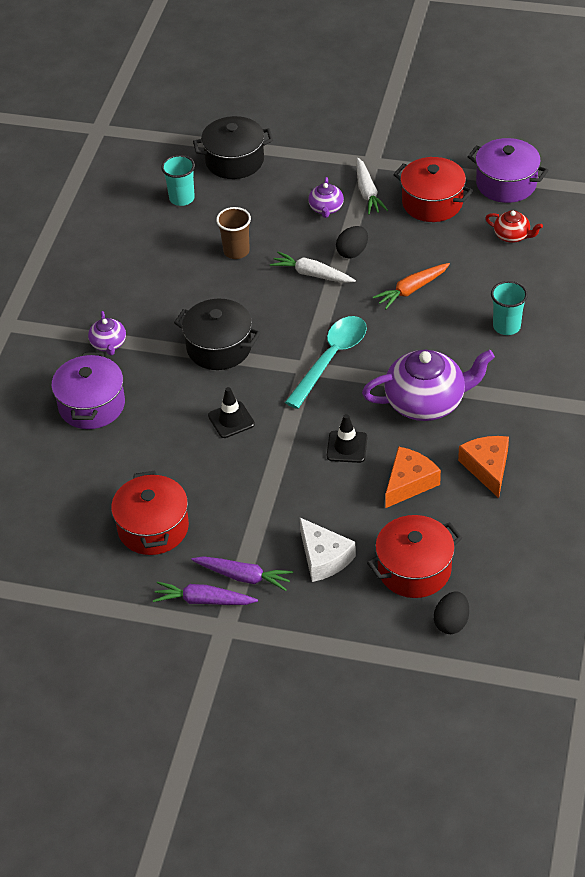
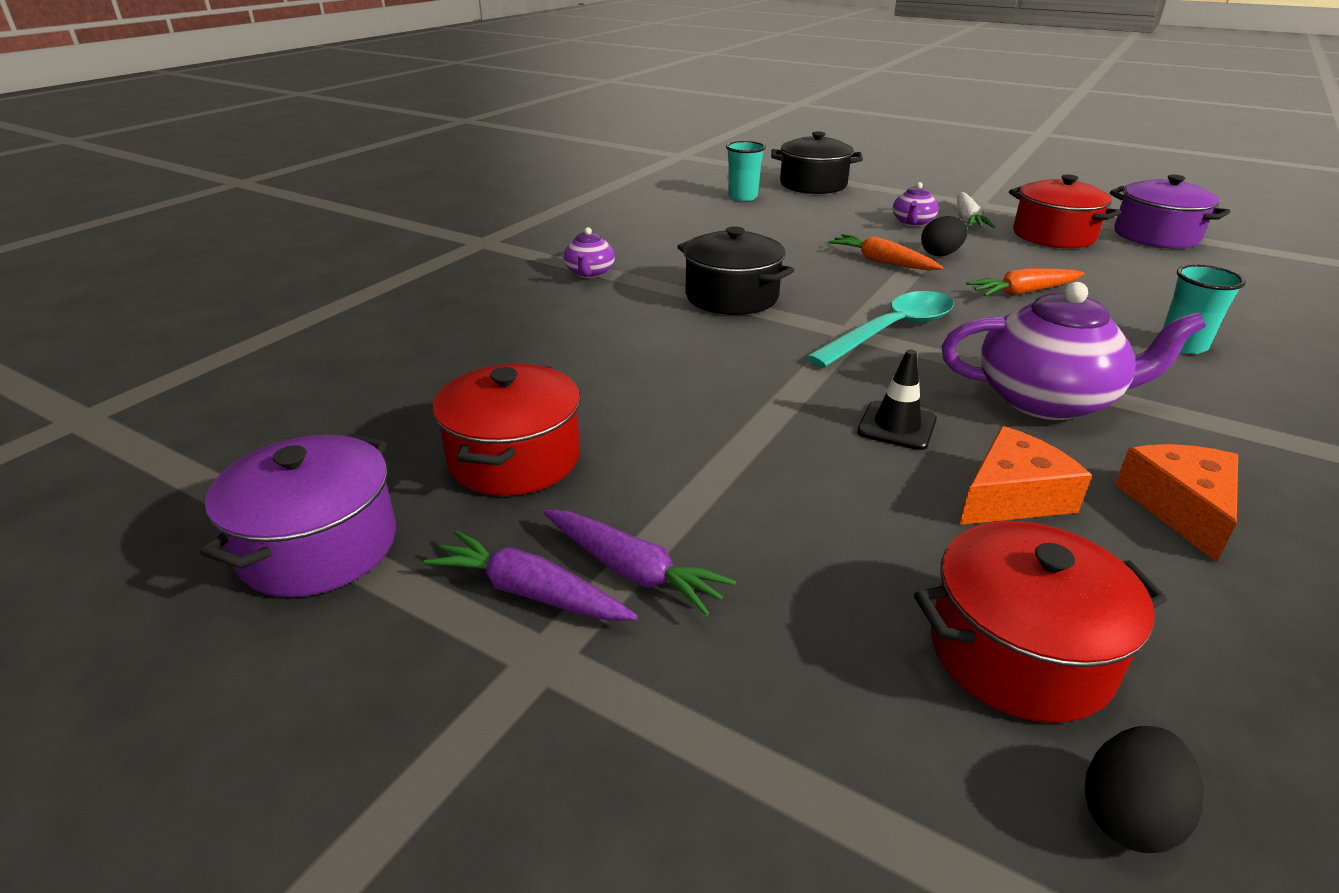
camera: 15 degrees right, 15 degrees down
(91, 405) = (527, 315): purple pot -> purple pot (318, 546)
(231, 420) = (715, 362): black traffic cone -> none
(236, 251) = (789, 234): brown cup -> none
(312, 274) = (882, 262): white carrot -> orange carrot
(324, 557) = (812, 578): white cheese -> none
(512, 236) = (1173, 272): red teapot -> none

